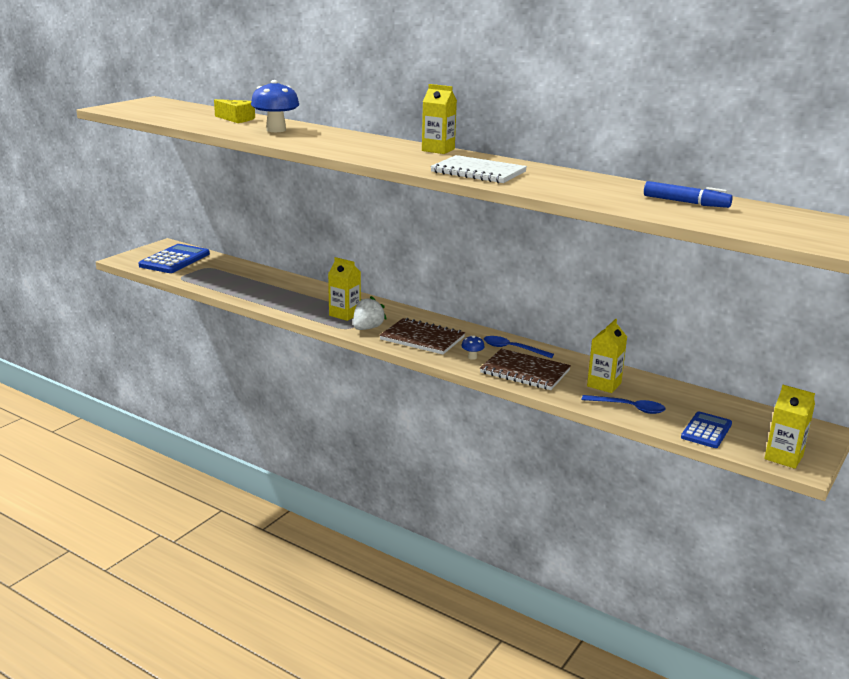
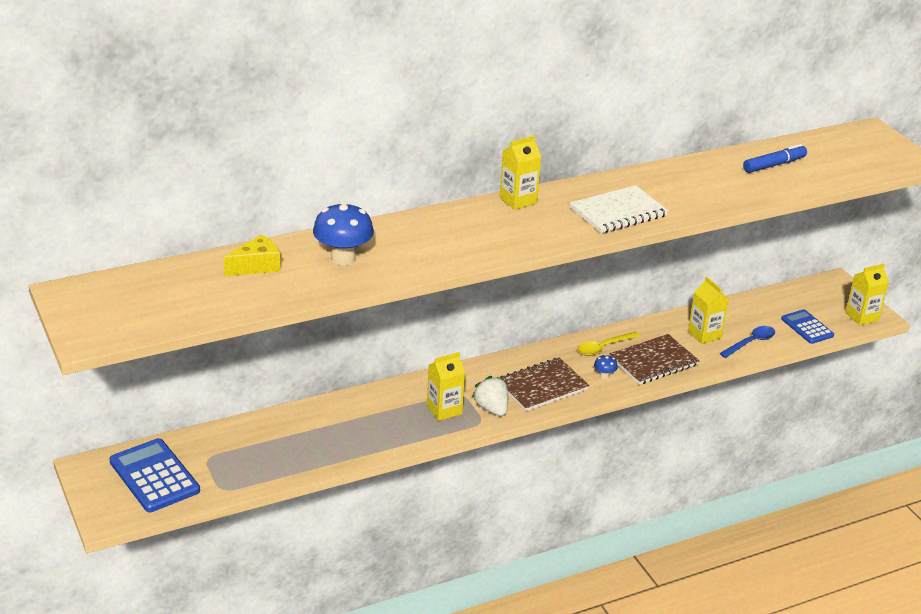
camera: 60 degrees left, 10 degrees up
(512, 349) = (603, 347): blue spoon -> yellow spoon

